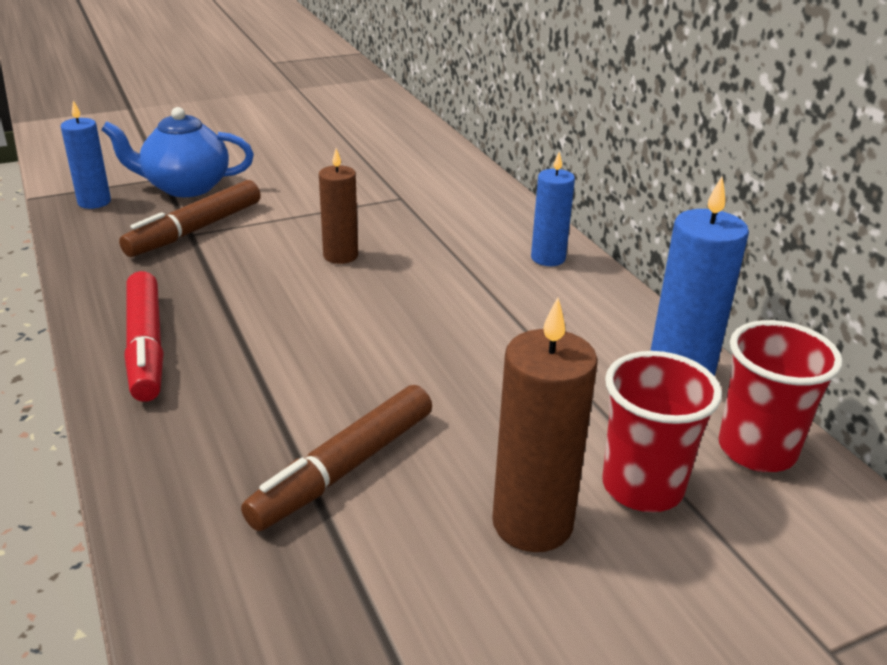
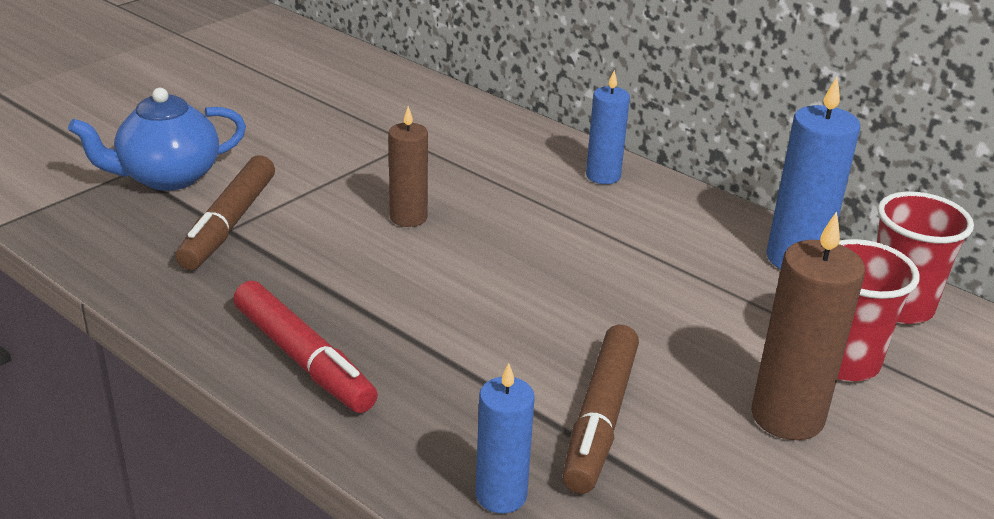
camera: 25 degrees left, 0 degrees up
(94, 202) = (78, 217): blue candle -> blue candle (501, 495)

